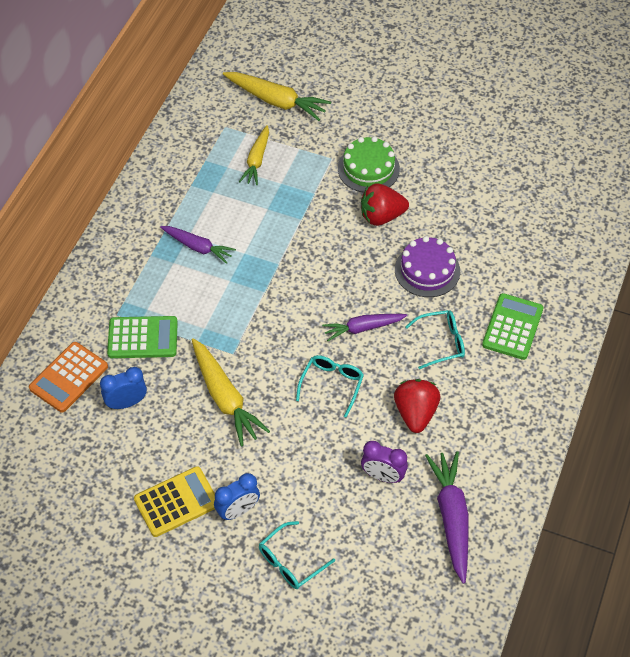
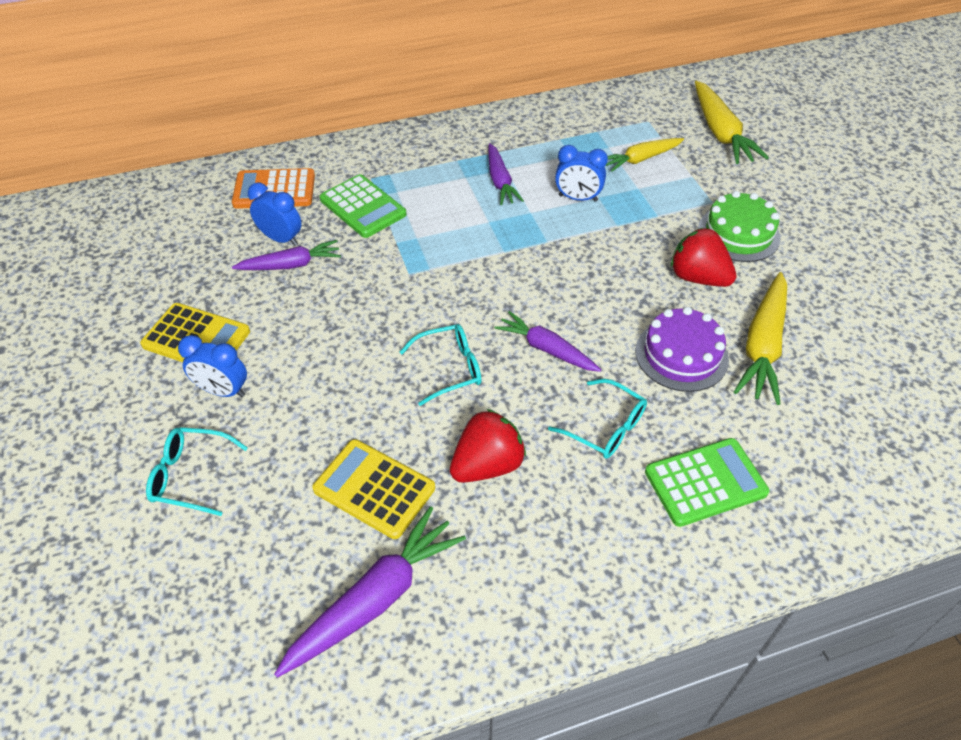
camera: 50 degrees right, 5 degrees down
(159, 412) = (291, 265): none -> purple carrot
(225, 397) = (352, 298): yellow carrot -> yellow carrot (762, 346)
(257, 220) = (577, 198): none -> blue clock
(383, 476) = (374, 489): purple clock -> yellow calculator

